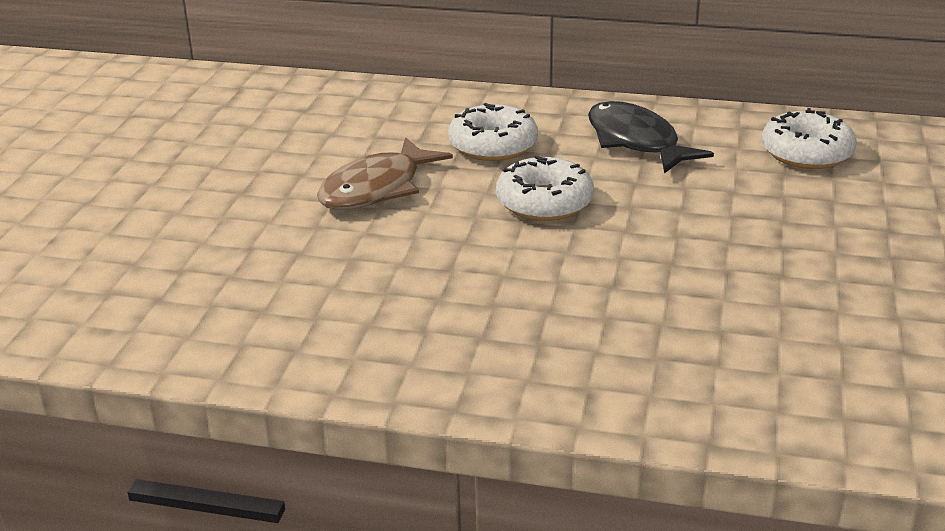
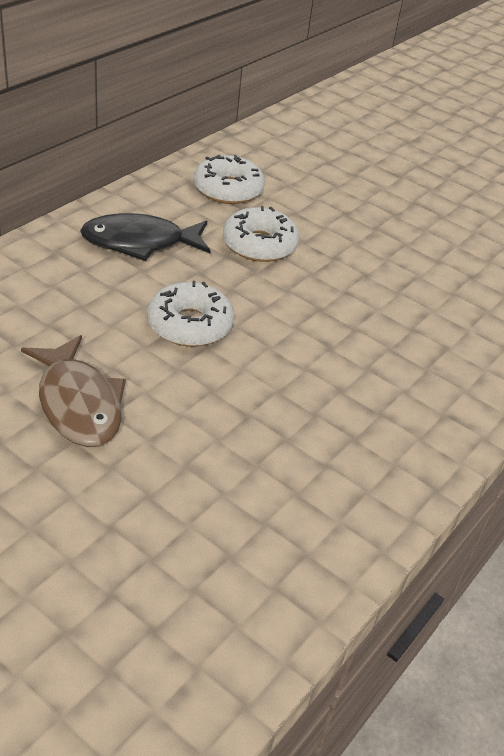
camera: 70 degrees left, 10 degrees up
(493, 145) = (70, 309): white donut -> white donut (259, 244)

